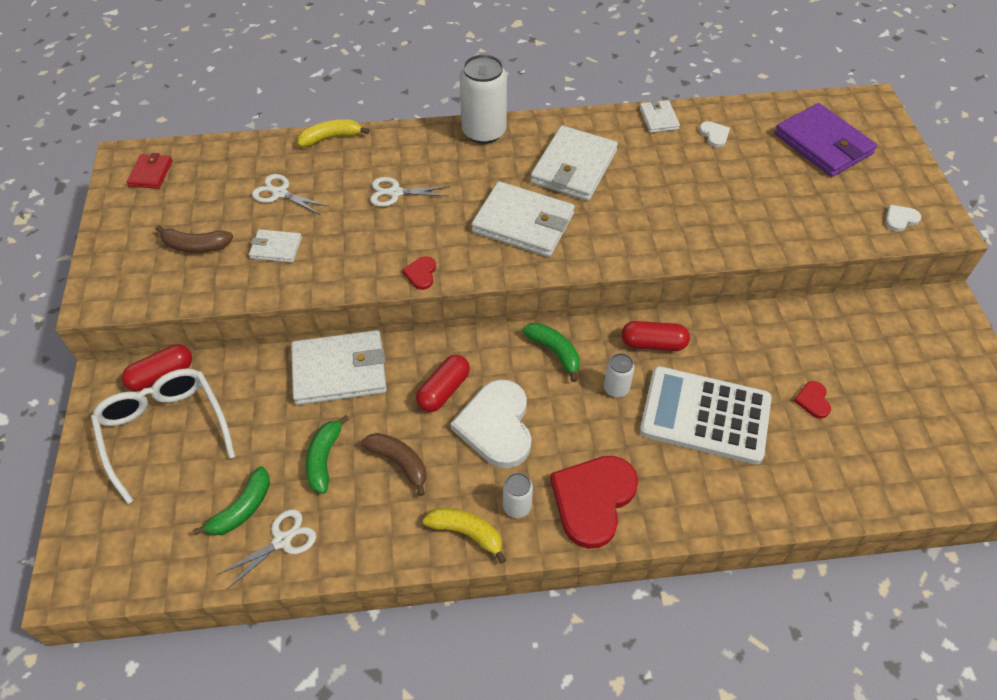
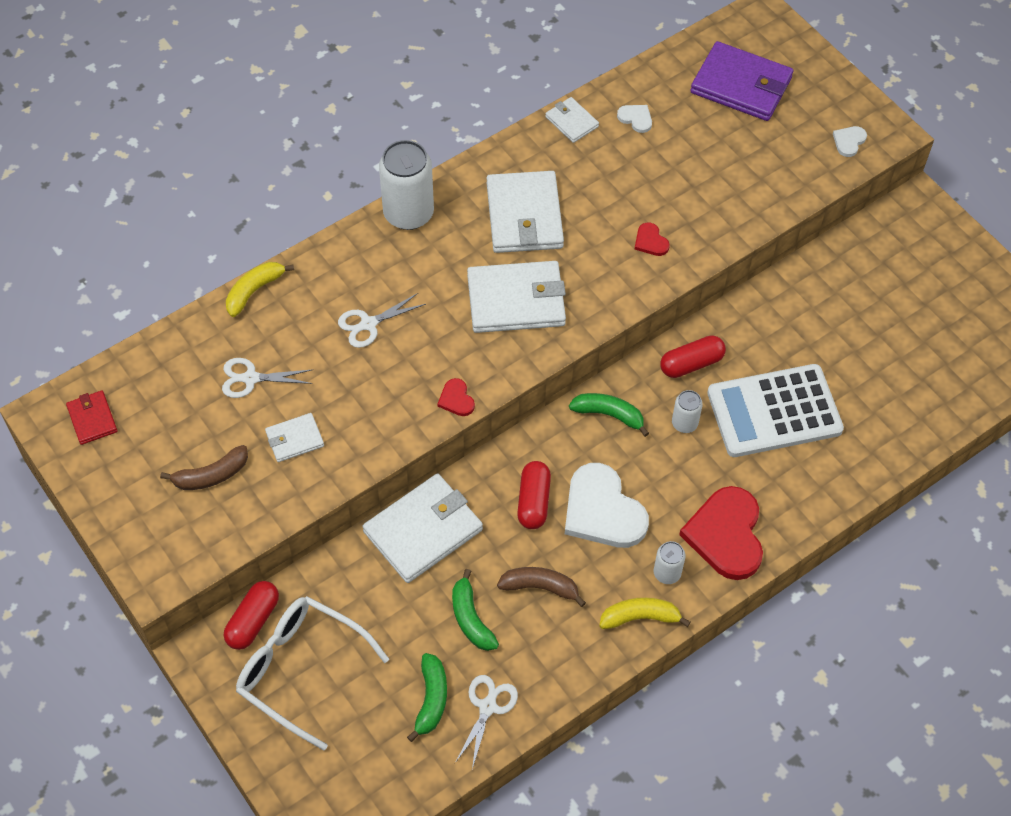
camera: 30 degrees left, 5 degrees up
(813, 400) = (855, 353): red heart -> red heart (650, 241)

